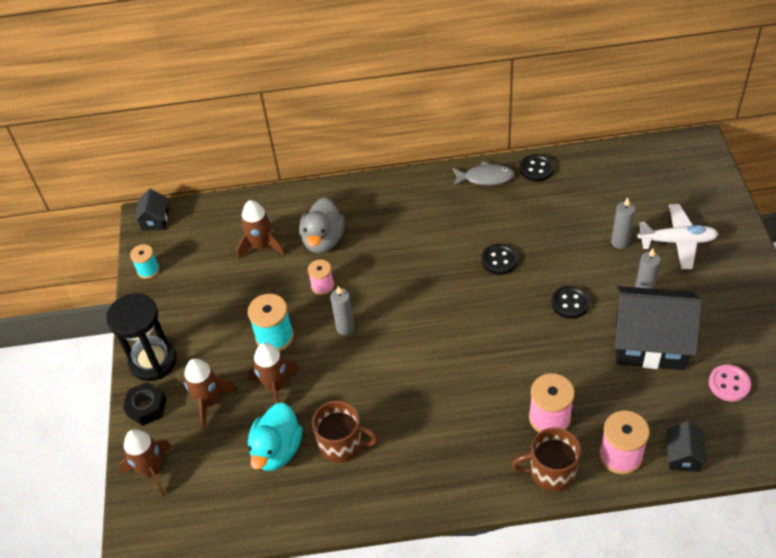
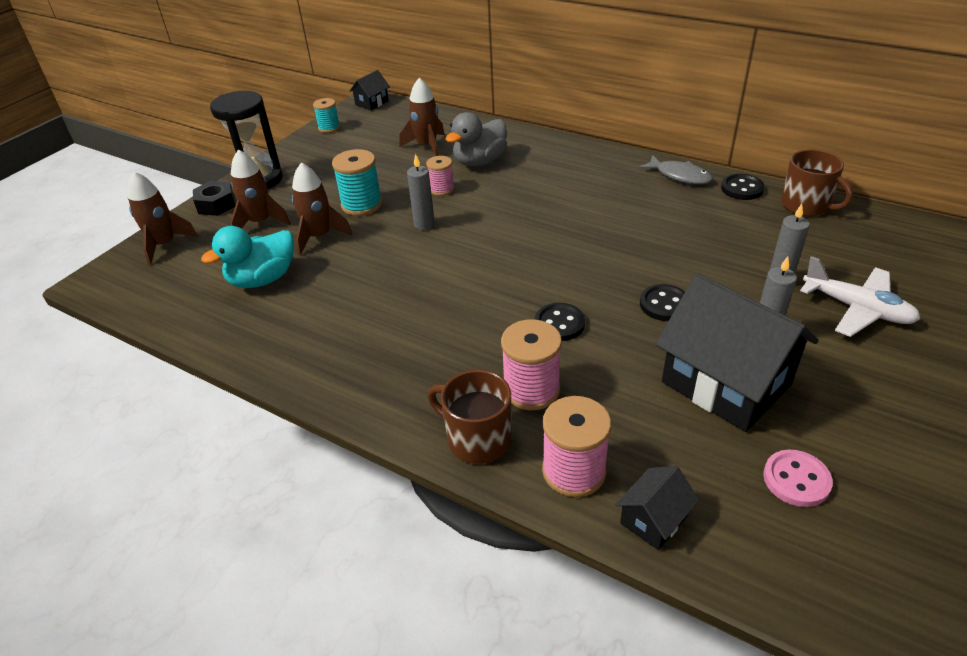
camera: 35 degrees right, 10 degrees down
(342, 444) = (316, 303): brown mug -> brown mug (806, 205)
(499, 260) = (625, 239): black button -> black button (559, 324)

